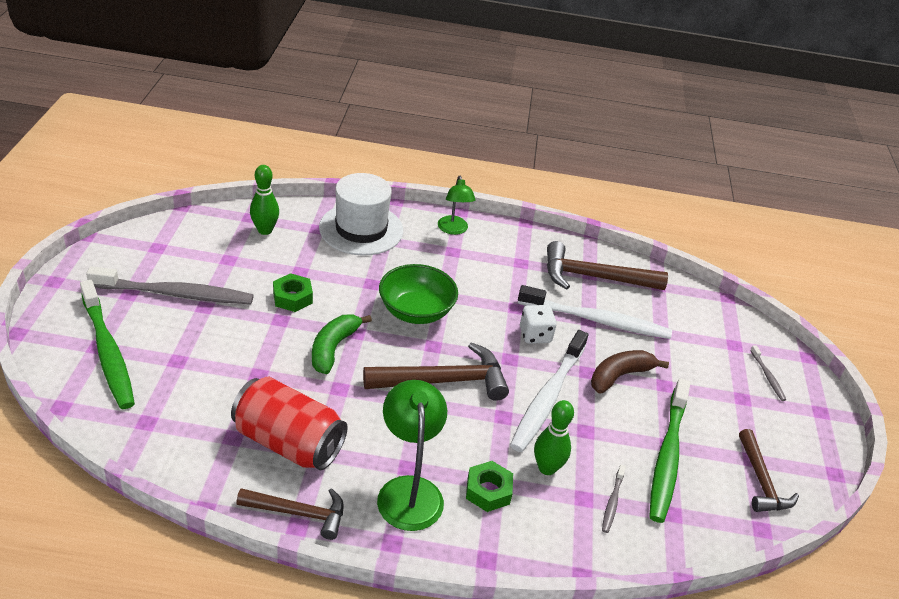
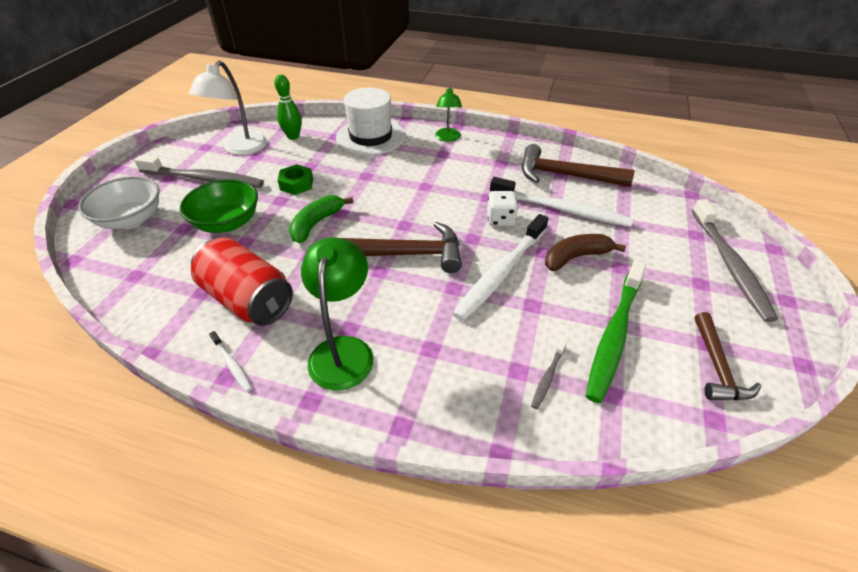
camera: 15 degrees right, 5 degrees up
(108, 352) = (131, 219): green toothbrush -> white bowl
(204, 250) = (240, 149): none -> white lamp
(298, 513) = (232, 364): brown hammer -> white toothbrush
(416, 311) = (397, 197): green bowl -> green bowl (227, 223)
(488, 491) = (421, 356): green nut -> none
(547, 468) = (486, 338): green bowling pin -> none
(767, 377) = (729, 264): grey toothbrush -> grey toothbrush, size x2.30

